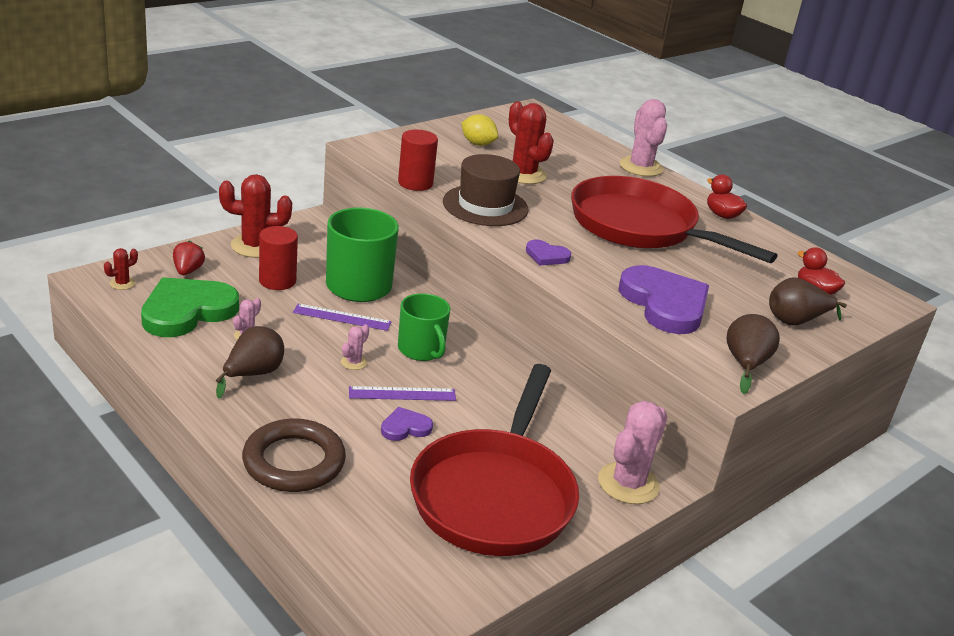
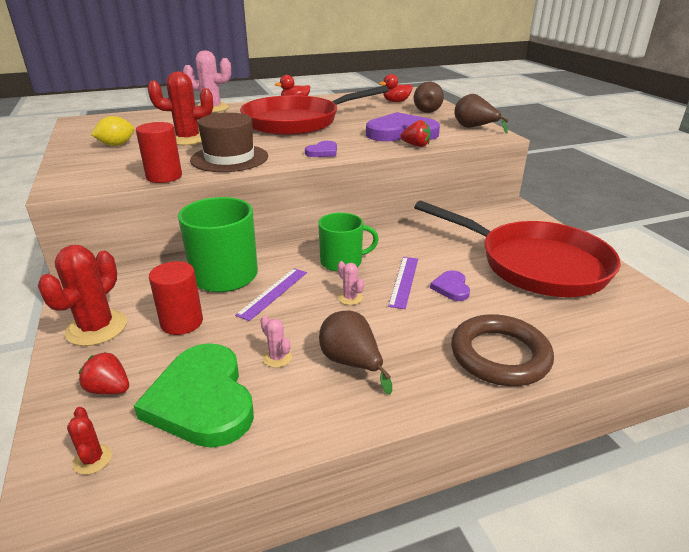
camera: 65 degrees left, 0 degrees up
(622, 317) = (416, 145): none -> red strawberry
(628, 483) = (517, 217): pink cactus -> none

